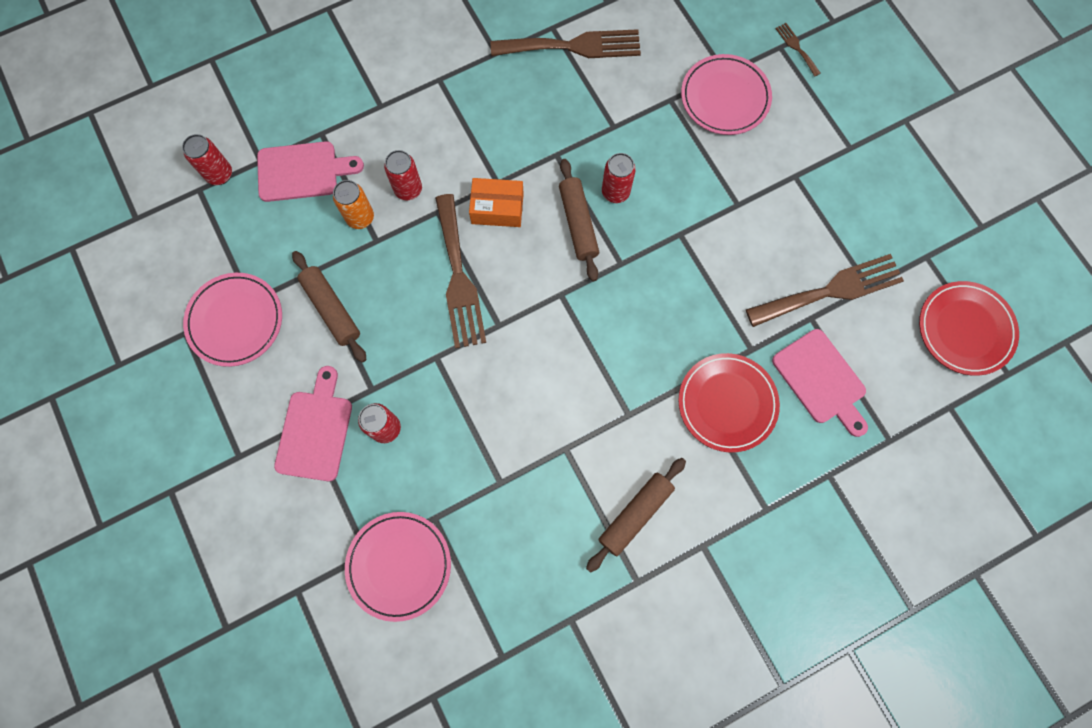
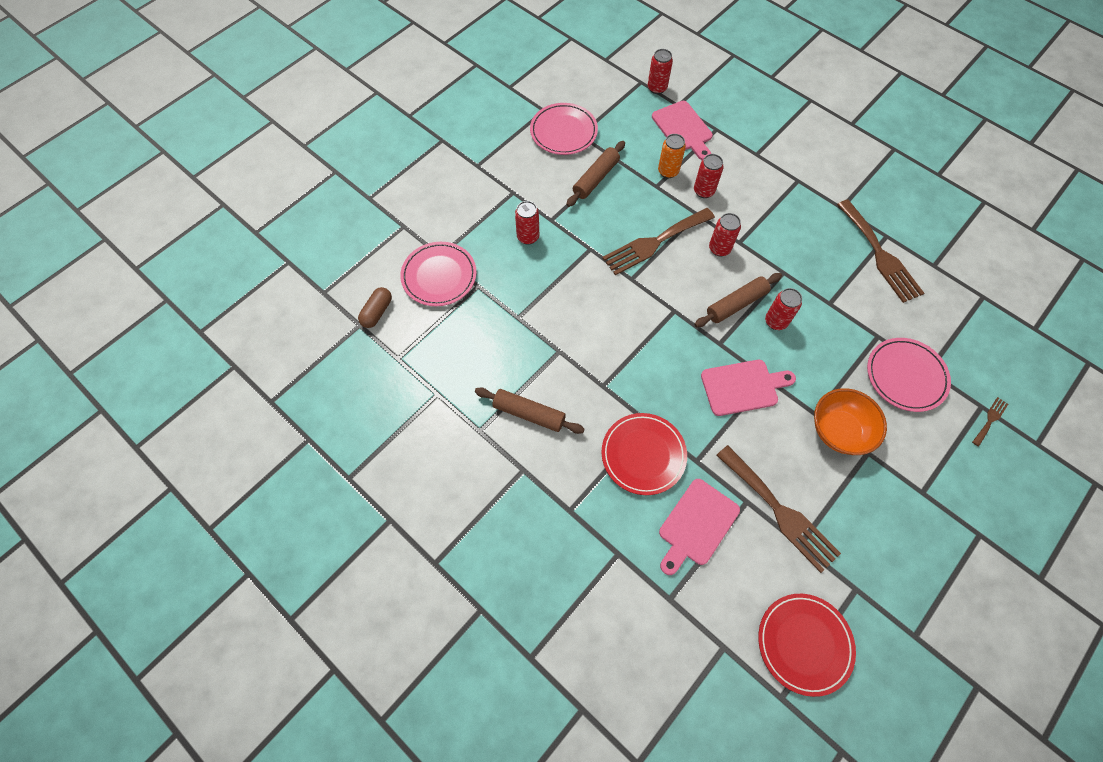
camera: 70 degrees right, 10 degrees down
(315, 430) = (510, 199): pink cutting board -> pink cutting board (743, 387)
(422, 667) = (377, 312): none -> brown capsule
(497, 208) = (719, 249): orange box -> red can
(763, 191) = (839, 430): none -> orange bowl

